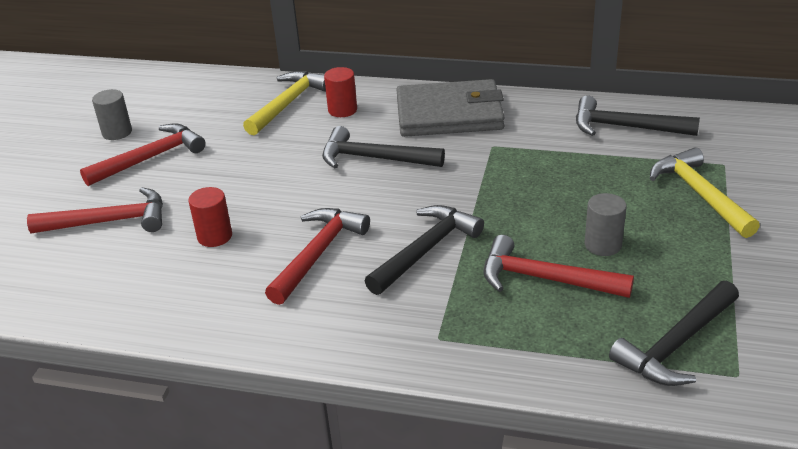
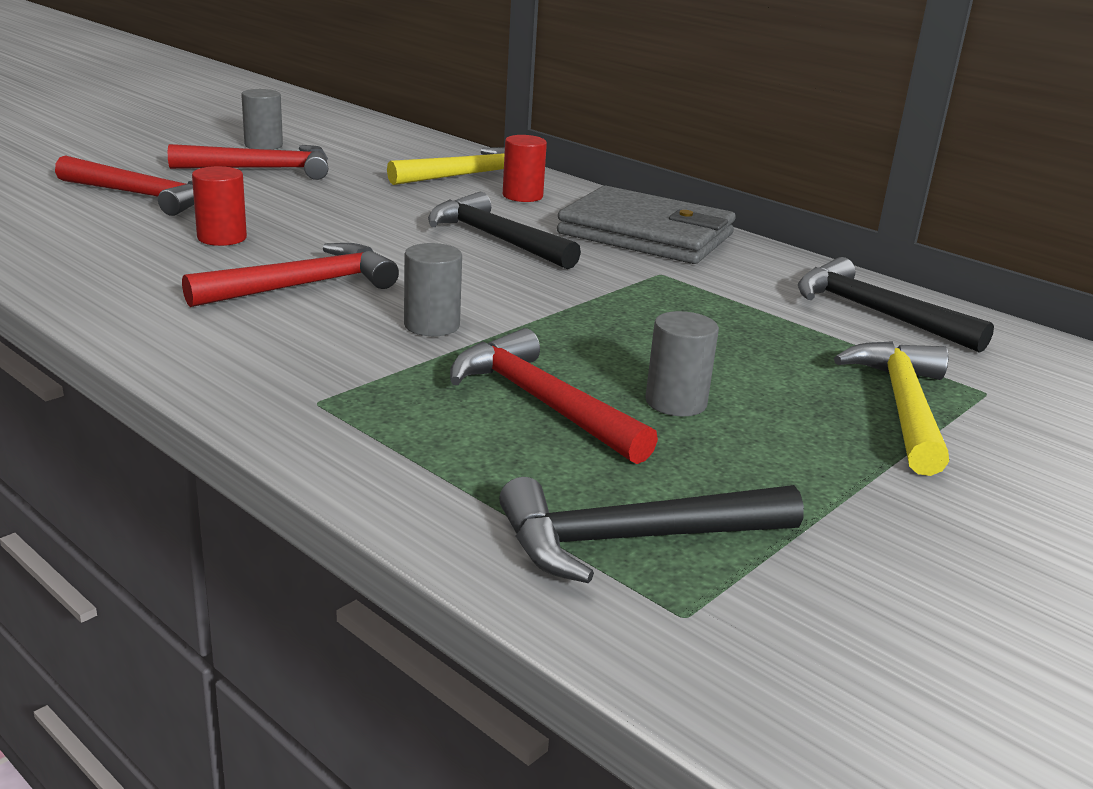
camera: 25 degrees right, 10 degrees down
(426, 250) = (432, 325): black hammer -> grey cylinder

